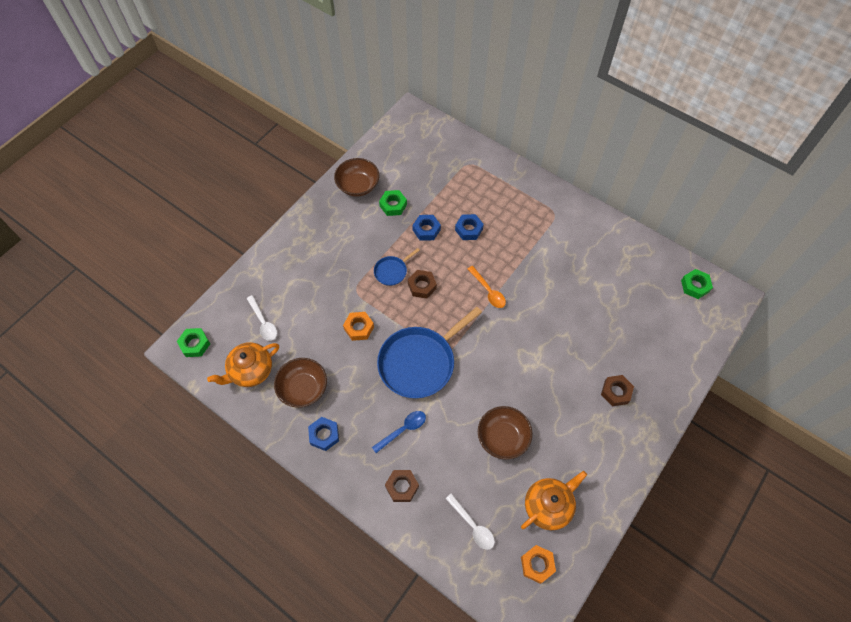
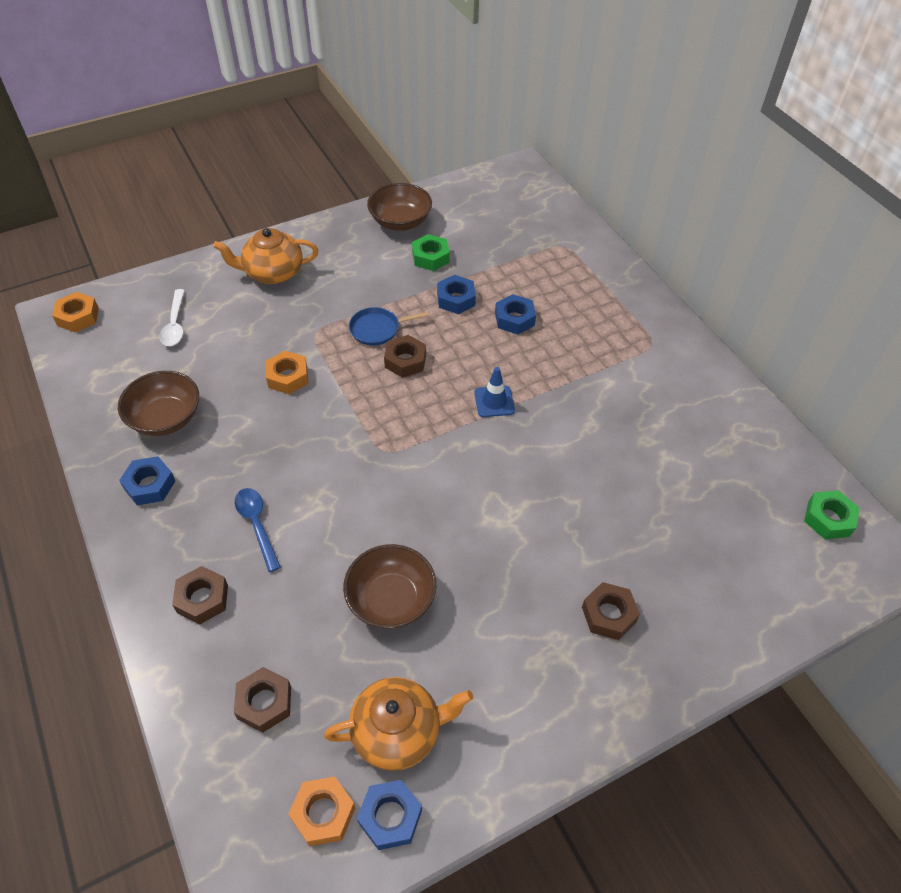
camera: 25 degrees right, 10 degrees down
(195, 344) = (78, 317): green nut -> orange nut
(250, 371) = (118, 371): orange teapot -> orange teapot (273, 273)
(403, 430) = (257, 525): blue spoon -> blue spoon turned 105 degrees counterclockwise
(419, 362) = (339, 450): blue pan -> none
(472, 525) = (264, 702): white spoon -> brown nut
(488, 291) = (494, 401): orange spoon -> blue traffic cone
(569, 549) = (390, 817): none -> blue nut

